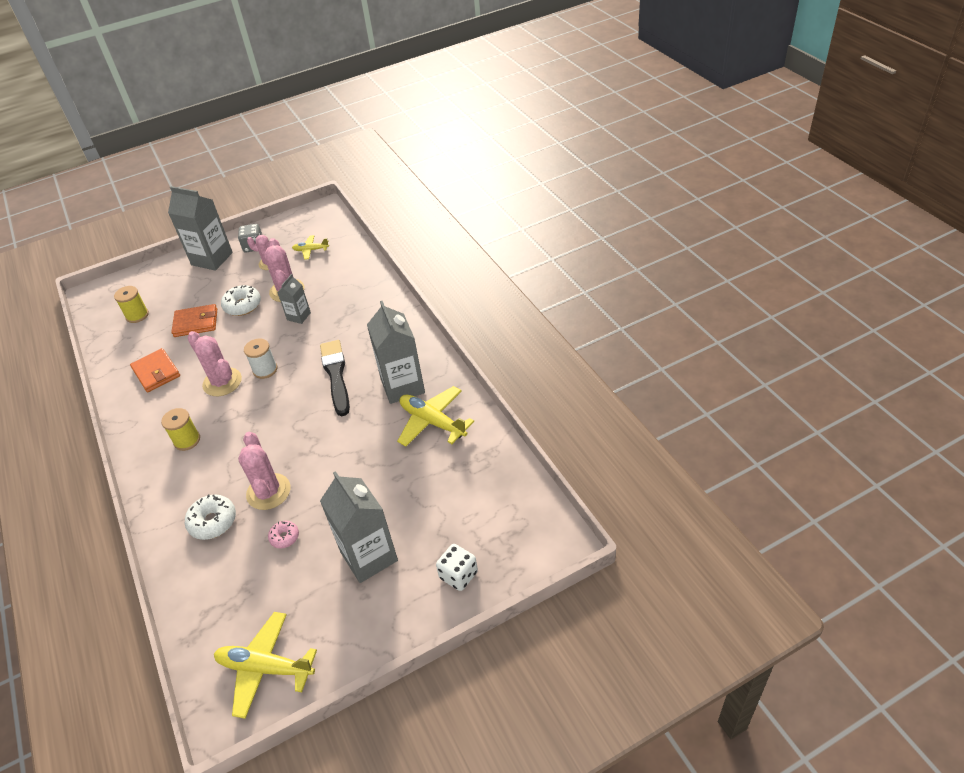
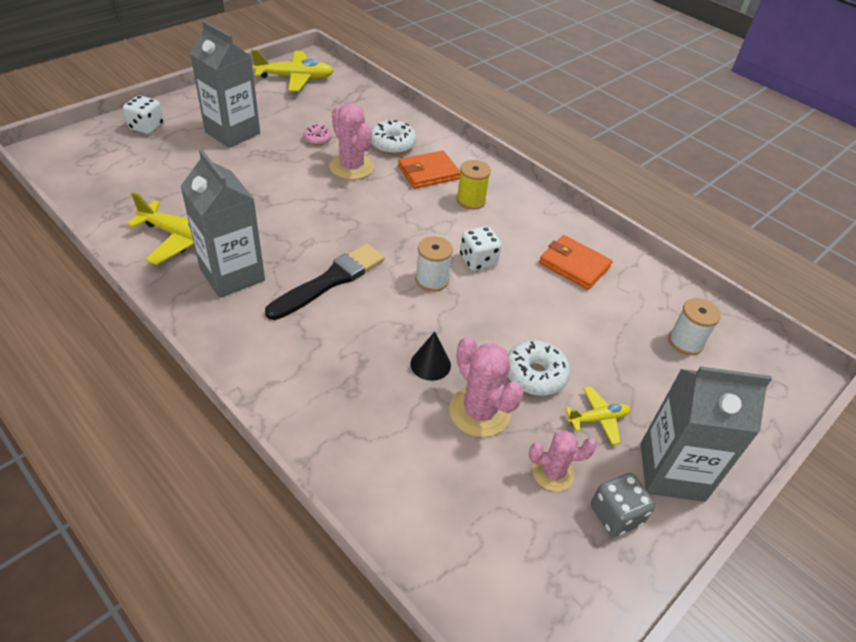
camera: 155 degrees right, 0 degrees up
(137, 315) = (685, 342): yellow spool -> white spool
(196, 323) = (584, 338): orange wallet -> orange wallet (428, 172)
(222, 382) = (478, 260): pink cactus -> white dice
(299, 316) = (430, 364): grey carton -> black cone
(311, 250) = (491, 519): yellow plane -> yellow plane (598, 419)
(336, 375) = (330, 281): black brush -> black brush turned 105 degrees counterclockwise

